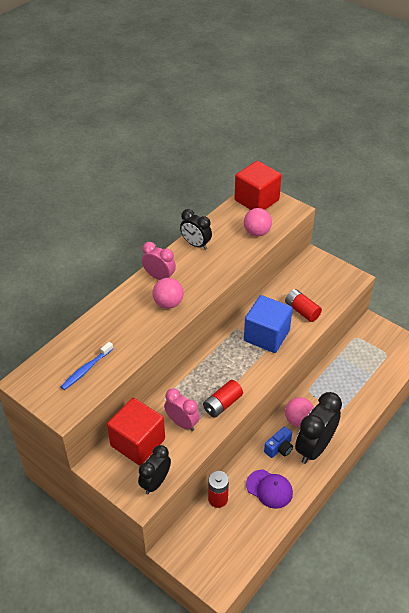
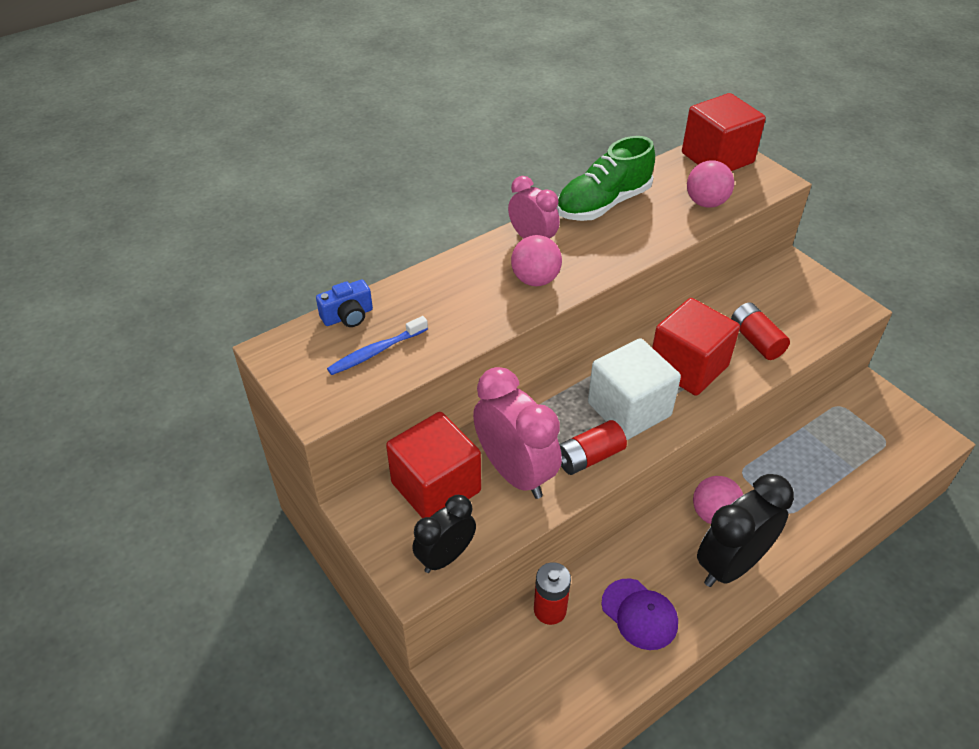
camera: 15 degrees right, 0 degrees up
(182, 423) = (515, 473): pink clock -> pink clock, size x1.63
(196, 244) = (603, 204): black clock -> green shoe
(238, 369) = (629, 409): none -> white cube
(266, 335) = (688, 367): blue cube -> red cube
(279, 448) = (671, 552): blue camera -> blue camera (348, 316)

